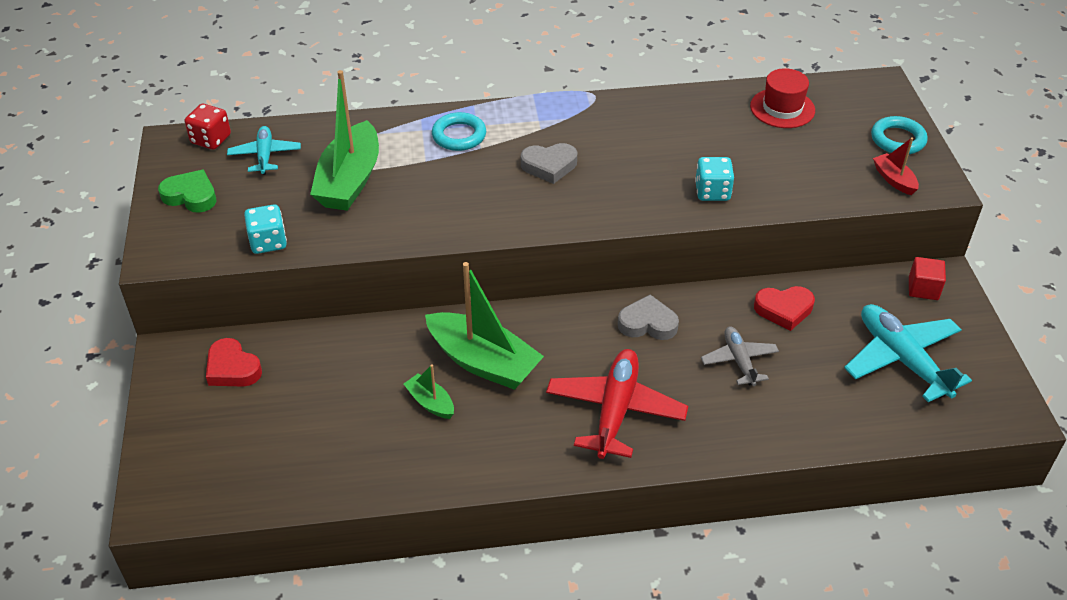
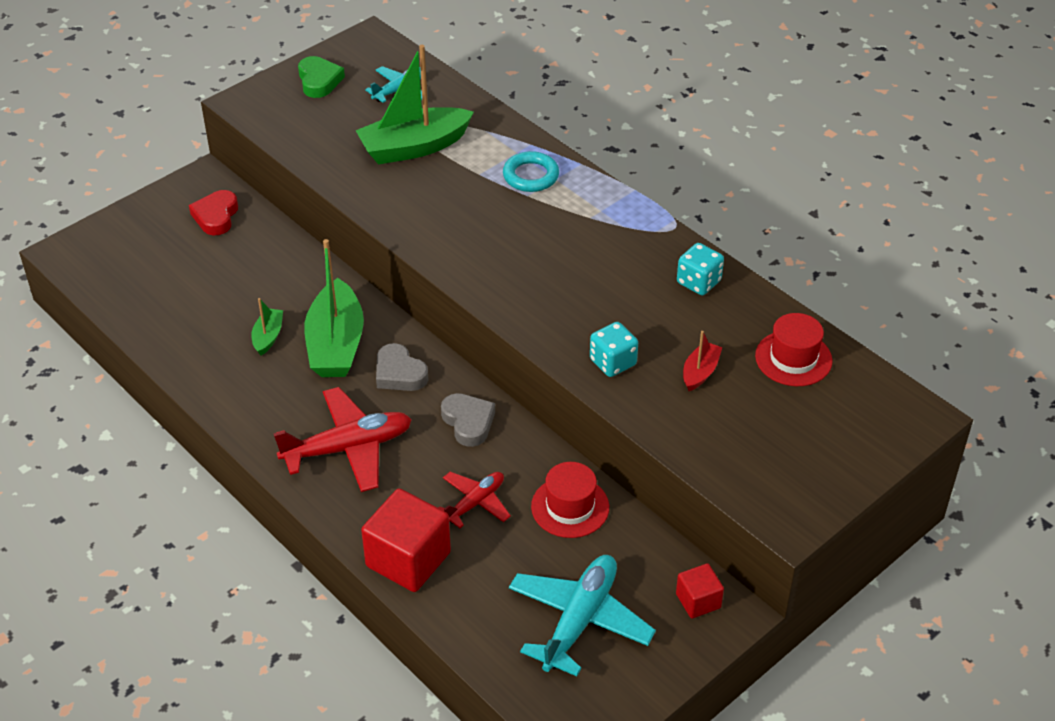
camera: 55 degrees right, 0 degrees up
(211, 139) = (391, 54): red dice -> none
(268, 242) = (305, 145): turquoise dice -> turquoise dice (698, 282)
(549, 166) = (545, 246): grey heart -> grey heart (399, 373)
(739, 361) = (475, 503): grey plane -> red plane
(771, 430) = (408, 559): none -> red cube
(784, 310) = (570, 507): red heart -> red hat
(894, 180) = (763, 483): red boat -> red boat (700, 372)
(897, 139) = (834, 463): turquoise ring -> none

